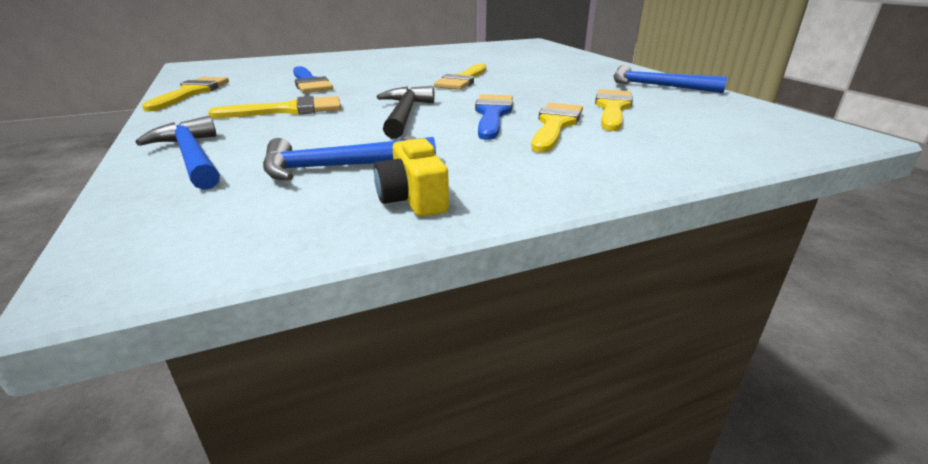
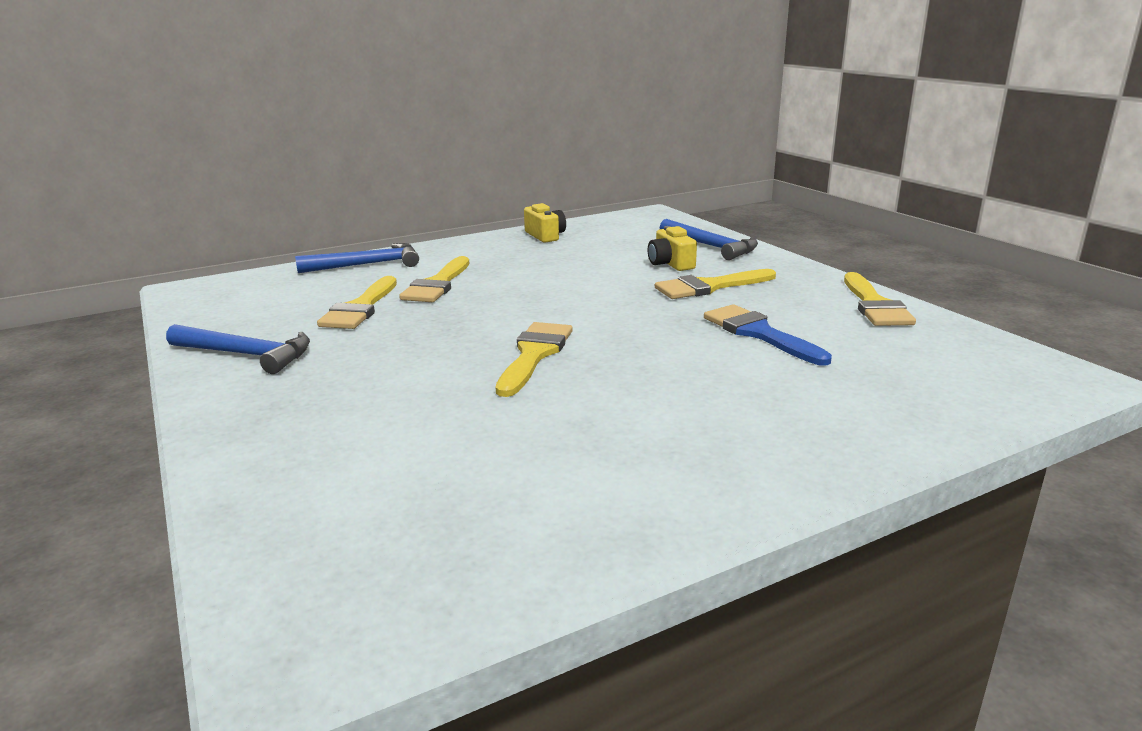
camera: 175 degrees right, 5 degrees down
(286, 135) = (670, 264): none -> yellow camera
(339, 167) = (601, 246): blue hammer -> blue hammer (367, 265)
(405, 114) = (584, 288): black hammer -> none
(492, 114) = (495, 293): blue brush -> none

